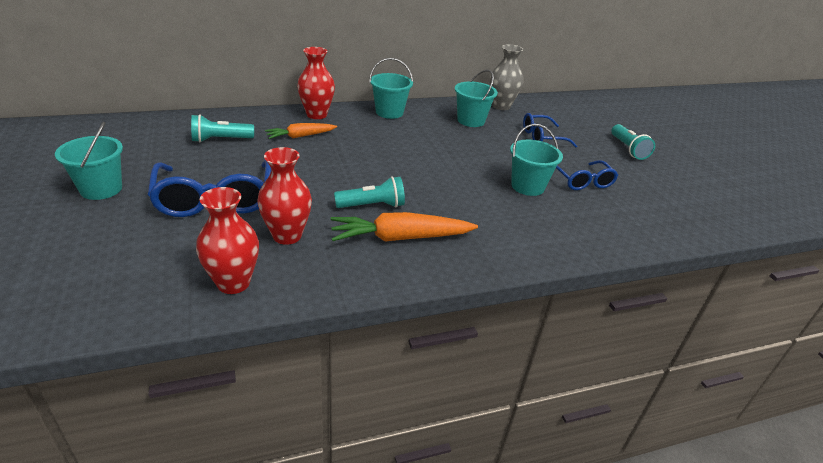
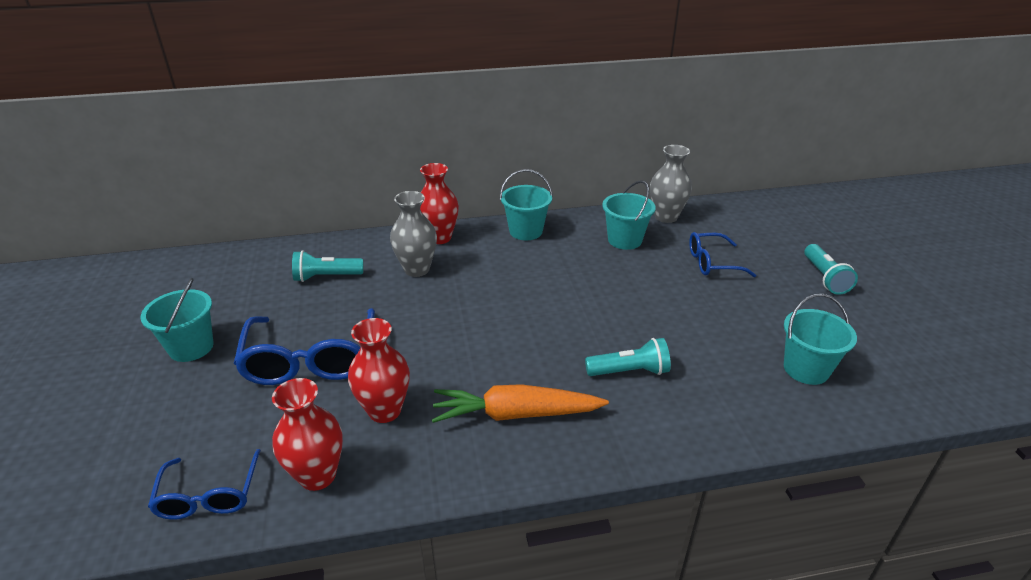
camera: 10 degrees right, 0 degrees up
(300, 136) = (417, 269): orange carrot -> grey vase
(372, 205) = (488, 368): turquoise flashlight -> turquoise flashlight (629, 371)
(527, 186) = (683, 337): turquoise bucket -> turquoise bucket (806, 369)
(582, 181) = (756, 329): blue glasses -> blue glasses (209, 495)

